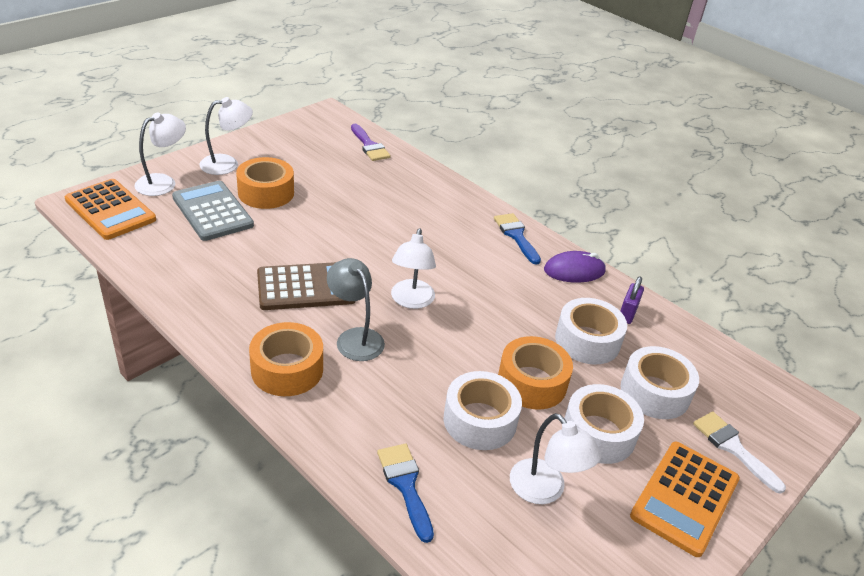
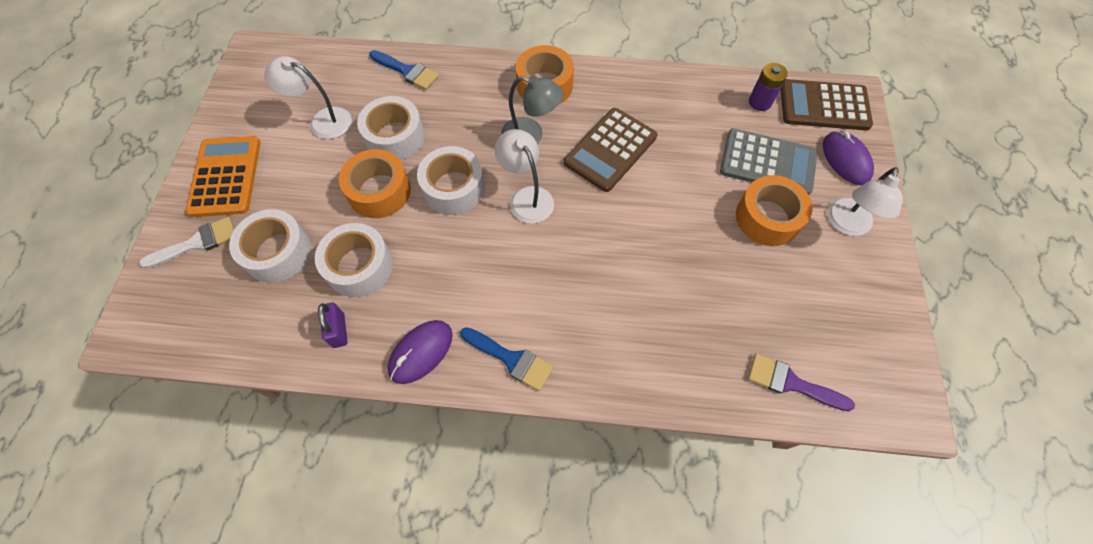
camera: 145 degrees right, 25 degrees up
(110, 210) = (824, 106): orange calculator -> brown calculator
(146, 240) = (760, 102): none -> purple battery
(163, 182) = (845, 160): white lamp -> purple mouse
(598, 433) = (307, 184): white tape -> white tape (453, 188)
(733, 447) = (197, 243): white brush -> white brush turned 45 degrees counterclockwise

